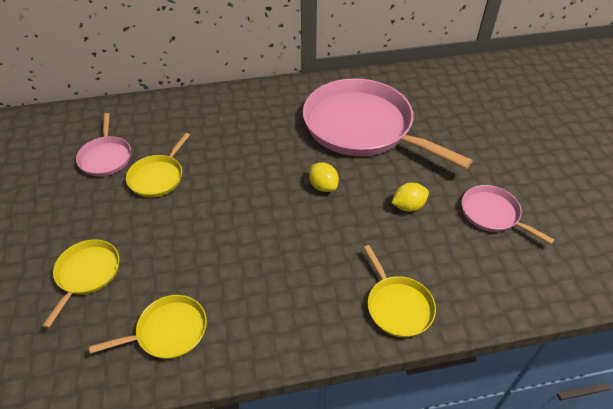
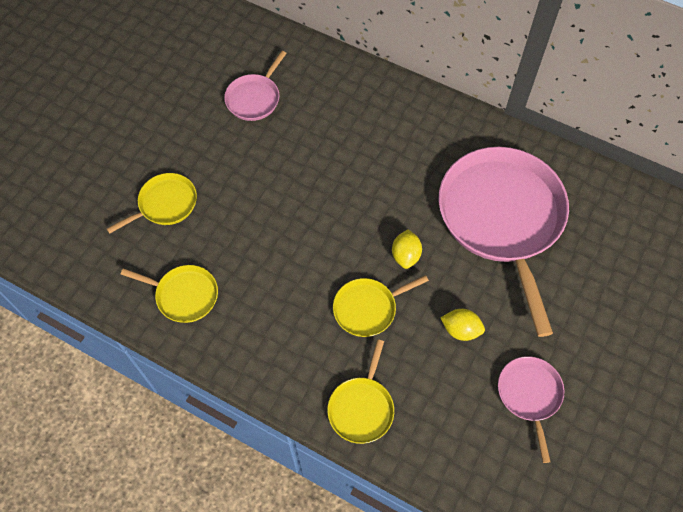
camera: 40 degrees right, 15 degrees up
(158, 177) = (279, 148): yellow pan -> yellow pan (368, 308)

